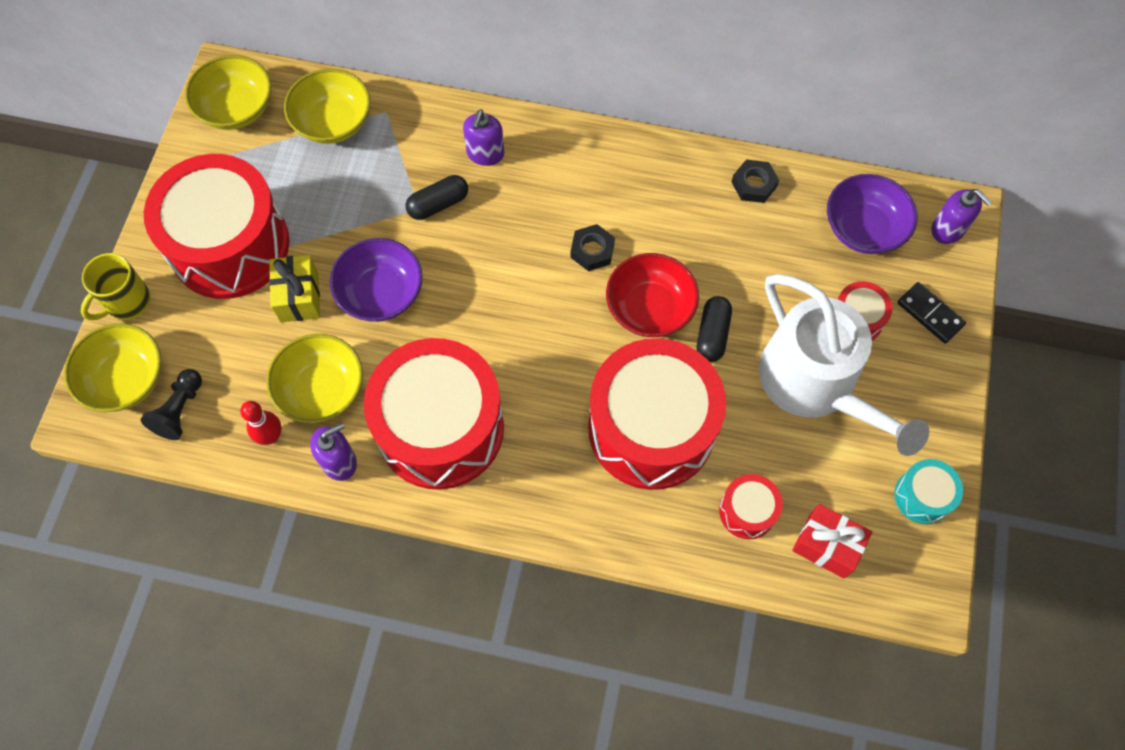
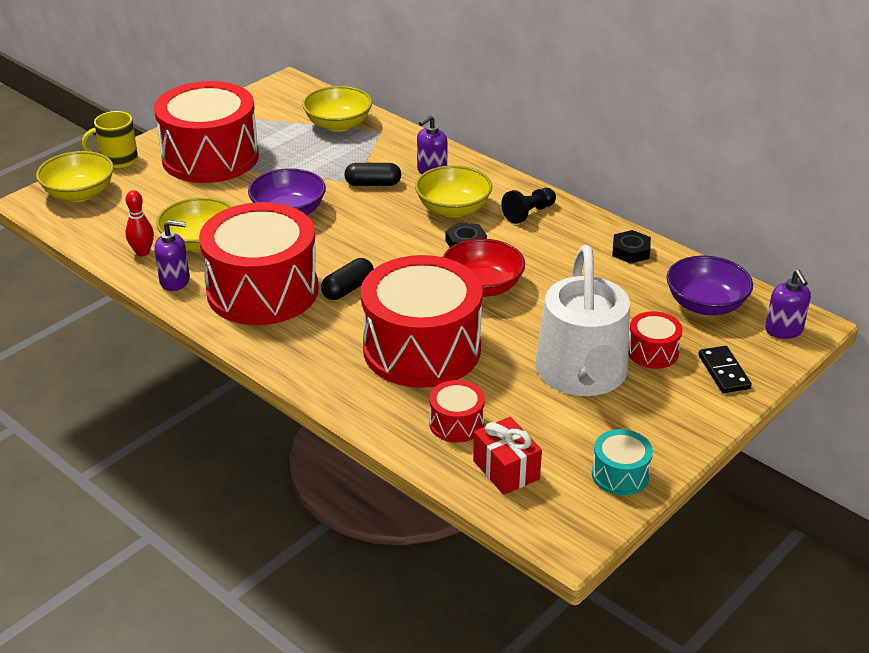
camera: 30 degrees right, 30 degrees down
(180, 410) = (97, 219): black pawn -> black pawn (528, 213)
(236, 108) = (280, 100): yellow bowl -> yellow bowl (453, 209)
(299, 297) = (231, 195): yellow gift -> none
(712, 334) = (520, 317): black capsule -> black capsule (348, 289)

